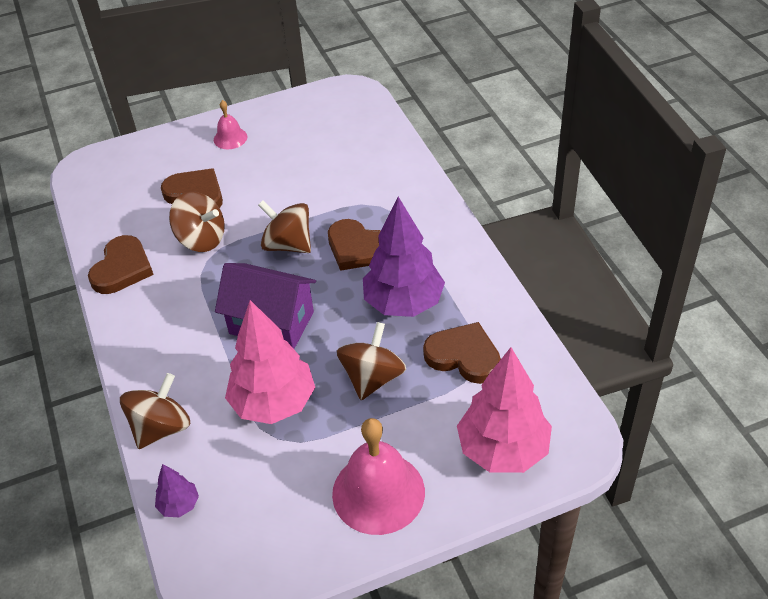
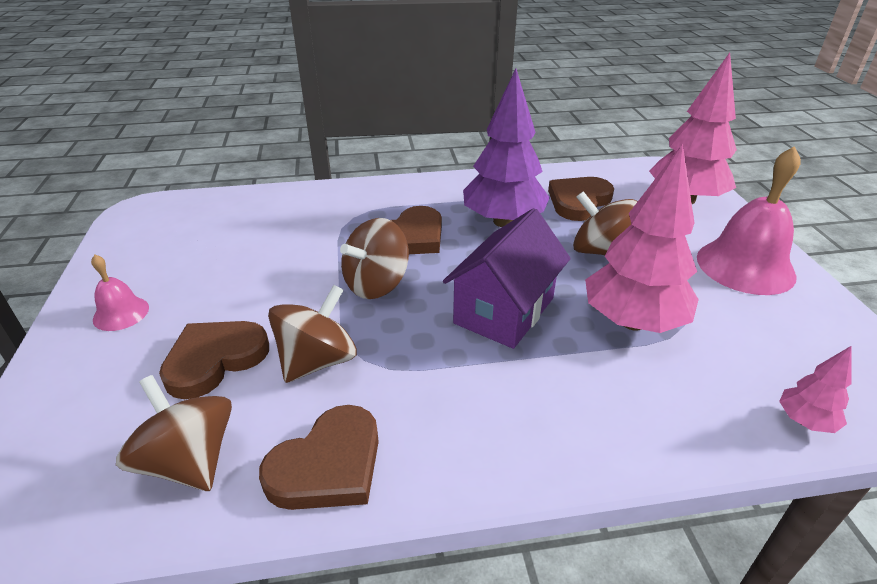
camera: 80 degrees left, 10 degrees down
(122, 268) = (328, 465): brown heart -> brown heart turned 105 degrees clockwise
(161, 428) = (676, 432): brown spinning top -> brown spinning top (189, 461)
(179, 505) = (805, 421): purple tree -> pink tree

